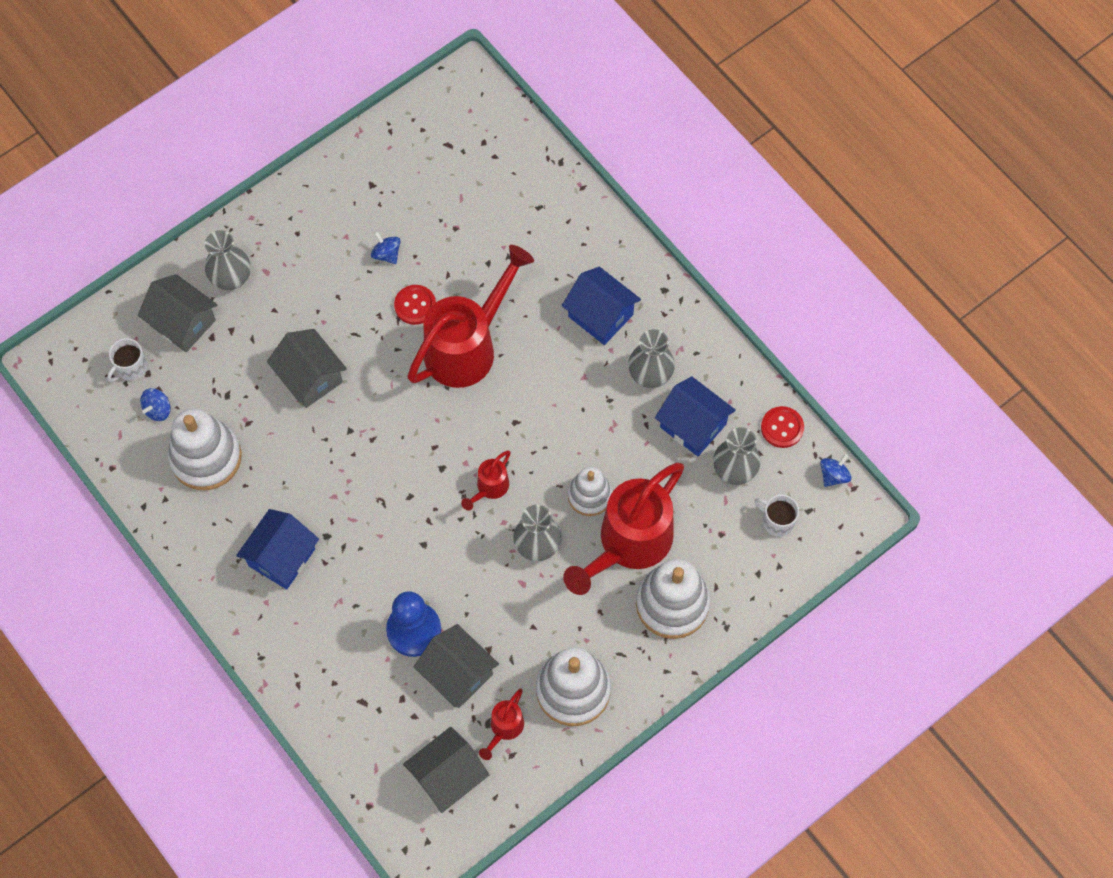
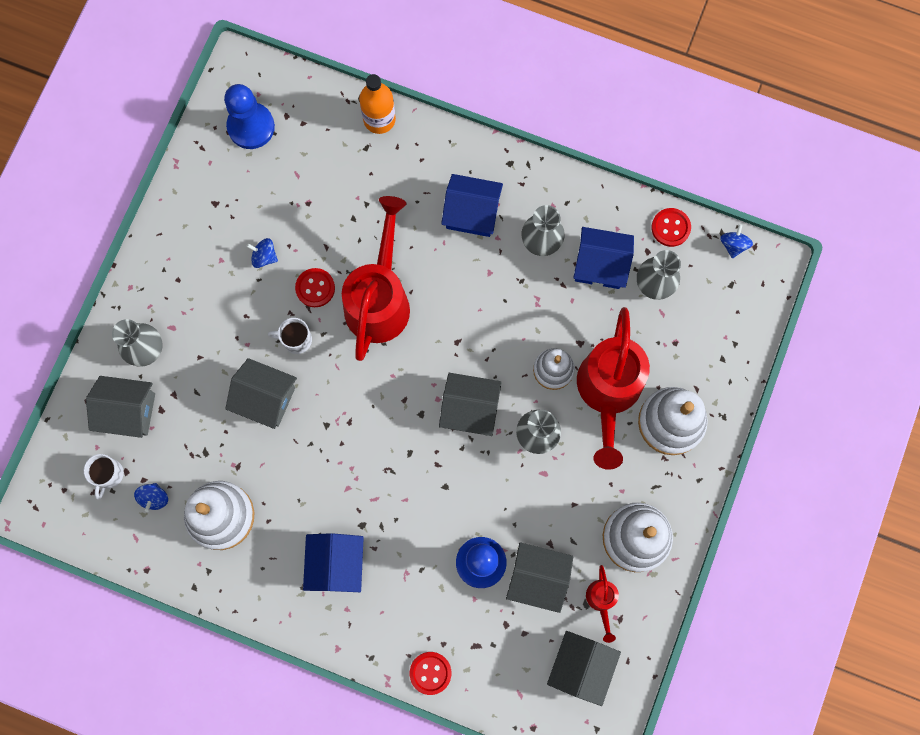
camera: 30 degrees left, 10 degrees up
(306, 702) = (430, 673): none -> red button
(445, 135) = (251, 127): none -> blue pawn
(489, 488) = (470, 409): red watering can -> grey house
(566, 189) = (379, 119): none -> orange bottle
(777, 521) = (712, 307): white mug -> white mug (296, 340)

